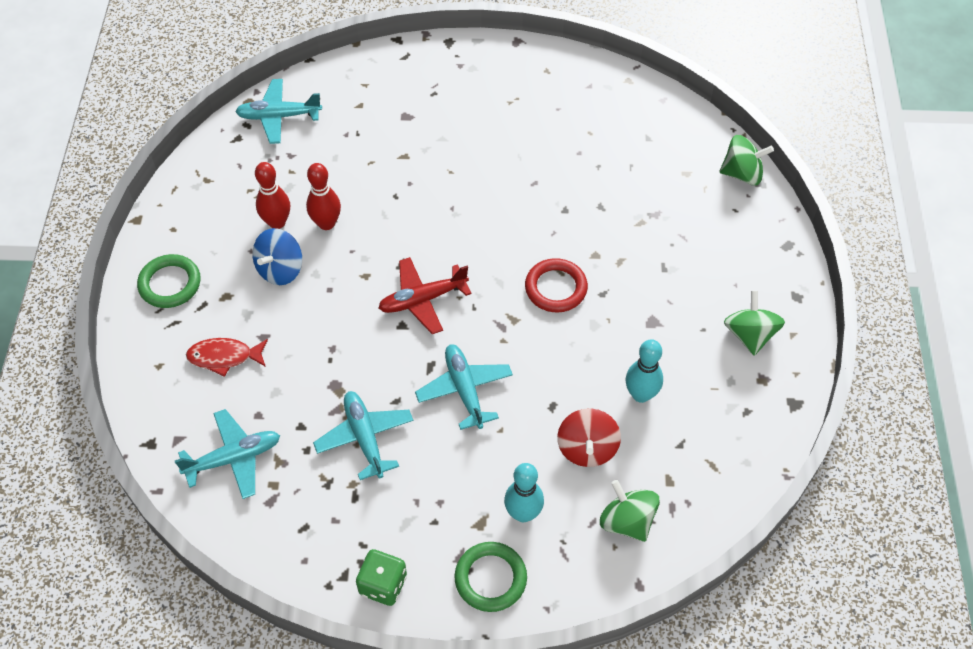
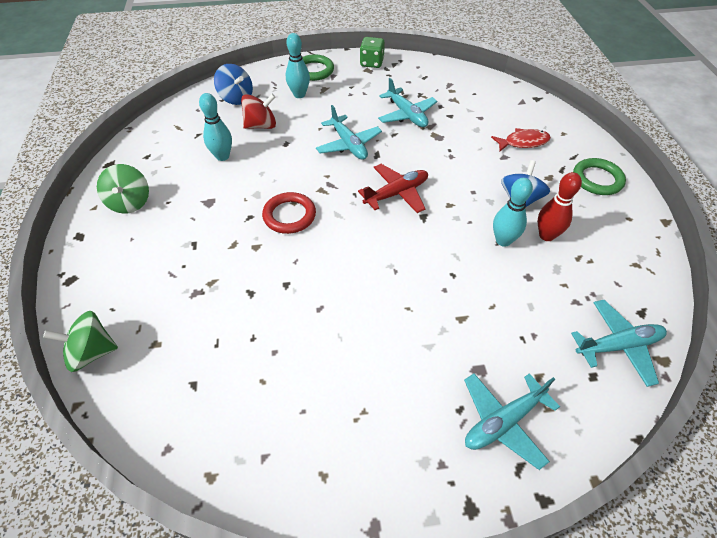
camera: 170 degrees right, 5 degrees down
(233, 458) = (482, 98): turquoise plane -> turquoise plane (503, 422)
(326, 223) = (503, 240): red bowling pin -> turquoise bowling pin
(587, 448) = (261, 125): red spinning top -> red spinning top turned 75 degrees clockwise
(627, 521) = (236, 98): green spinning top -> blue spinning top

